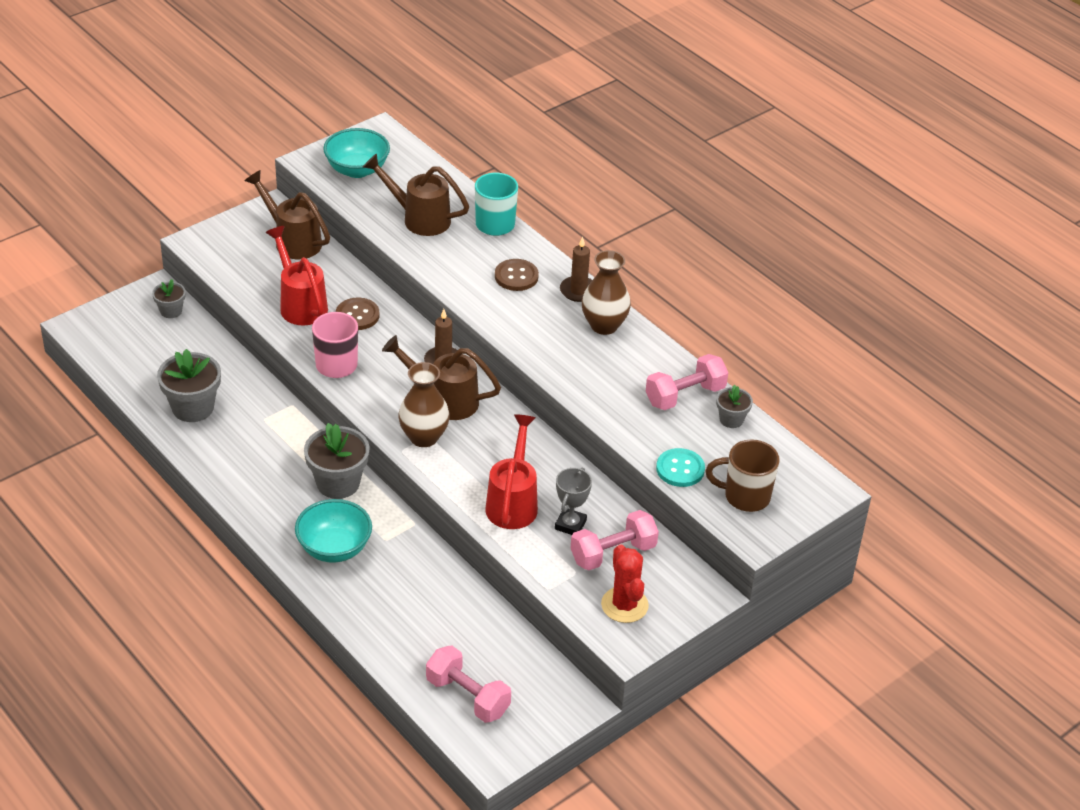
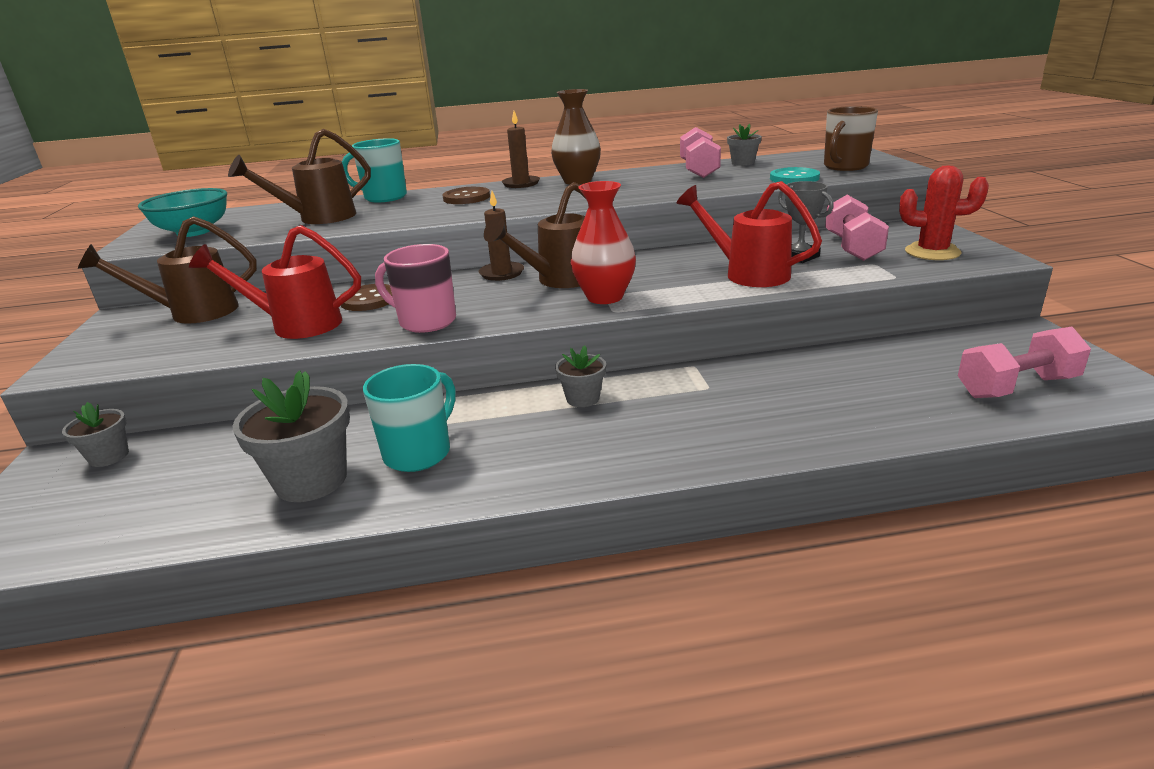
camera: 55 degrees left, 15 degrees down
(240, 437) = (419, 453): none -> turquoise mug
(334, 548) = (699, 424): turquoise bowl -> none
(338, 483) = (583, 398): grey flower pot -> grey flower pot, size x0.55
(424, 437) = (604, 297): brown vase -> red vase

